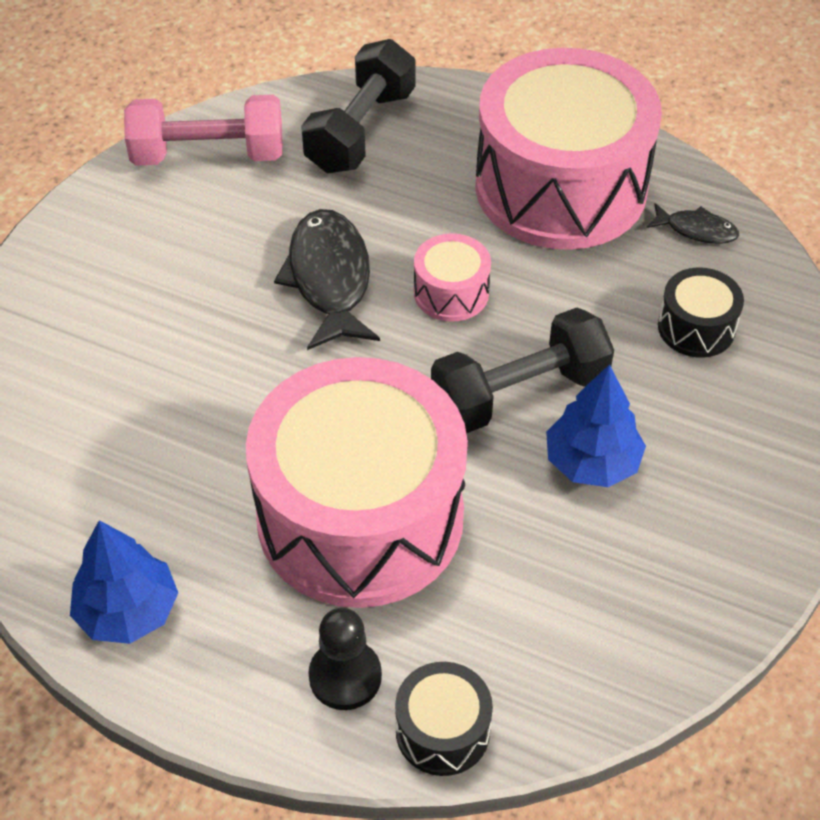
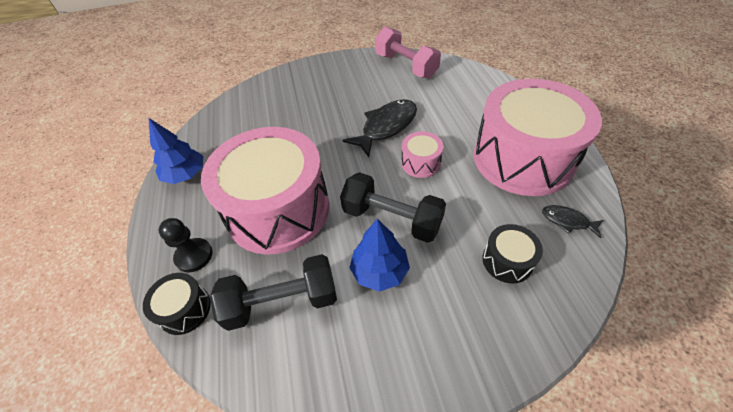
camera: 55 degrees right, 0 degrees up
(360, 131) = (468, 89): black dumbbell -> black dumbbell (282, 301)
(696, 230) = (567, 221): black fish -> black fish turned 135 degrees clockwise

